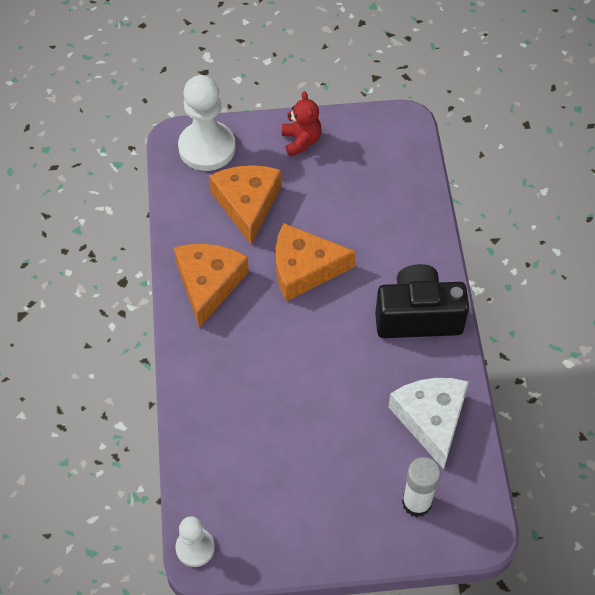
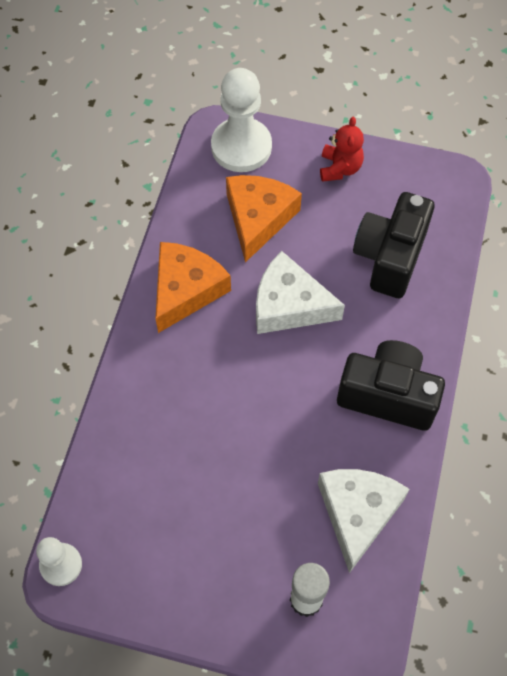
camera: 20 degrees right, 5 degrees up
(304, 269) = (289, 305): orange cheese -> white cheese
(374, 203) = (390, 257): none -> black camera

